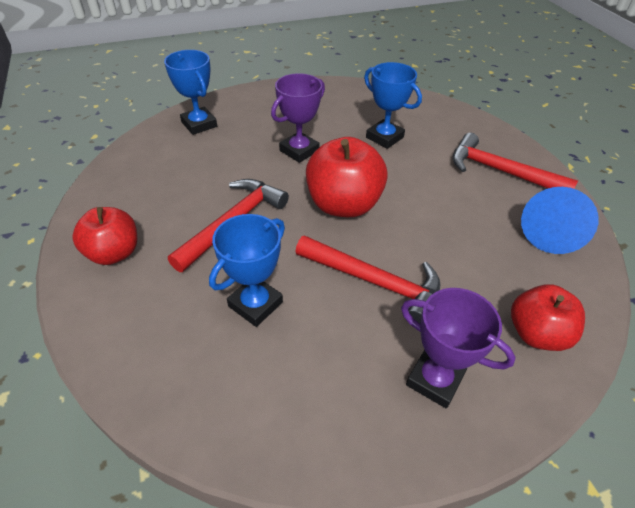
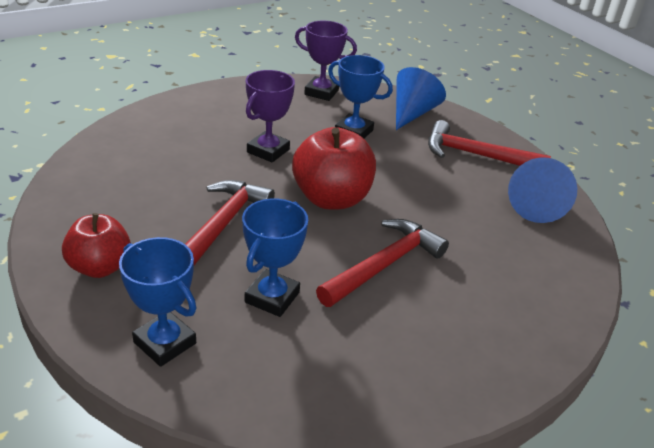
camera: 15 degrees left, 10 degrees down
(199, 124) = (146, 132): blue trophy -> blue trophy (165, 343)
(374, 282) = (384, 265): red hammer -> red hammer turned 60 degrees counterclockwise
(434, 380) = (464, 339): purple trophy -> purple trophy (321, 92)
(446, 122) = (412, 113): none -> blue cone
(536, 333) = (544, 291): red apple -> none

